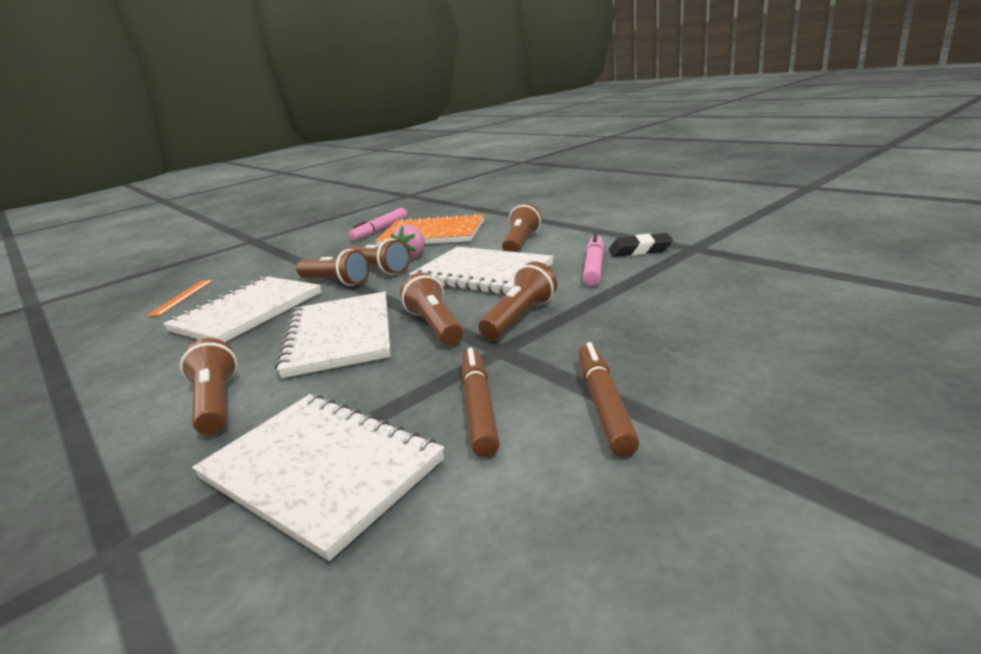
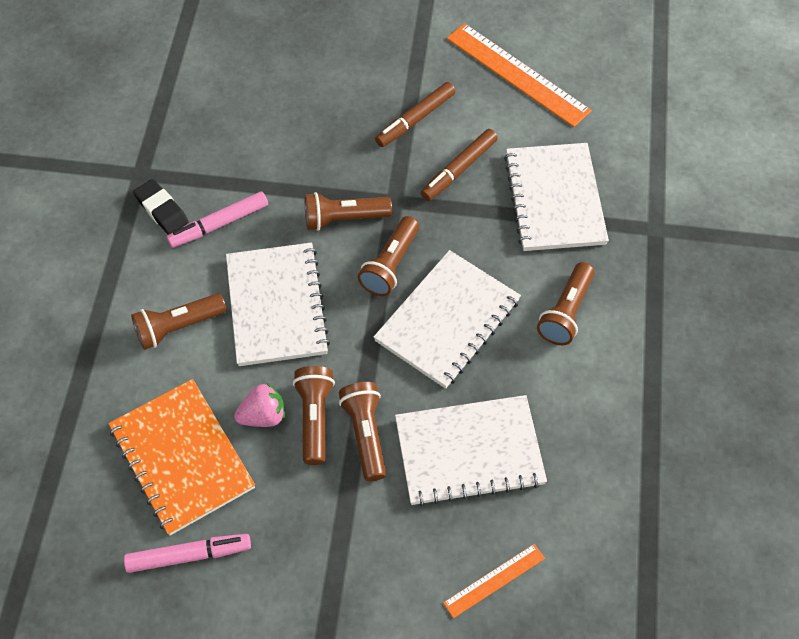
camera: 135 degrees left, 35 degrees up
(592, 575) = (517, 74): none -> orange ruler

